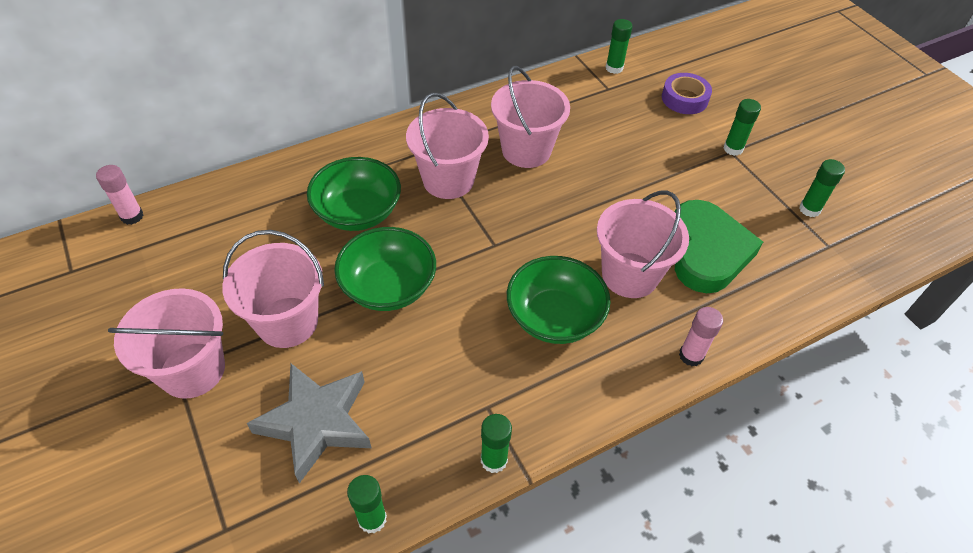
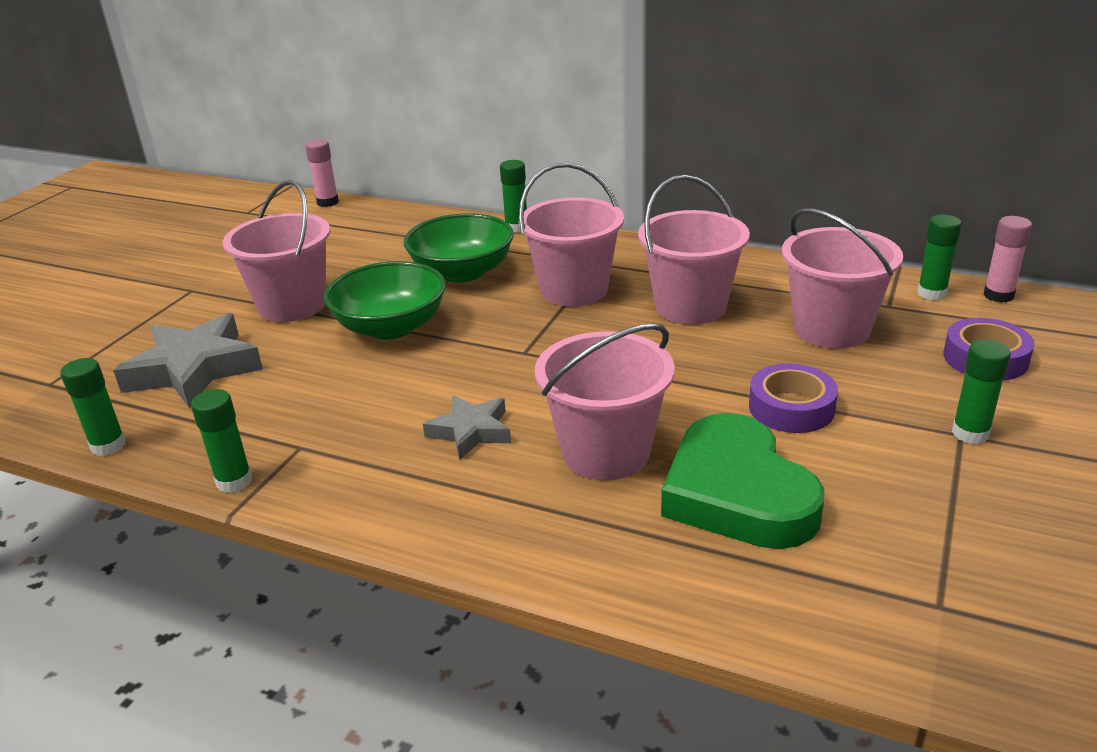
camera: 55 degrees right, 20 degrees down
(192, 370) = (198, 295): pink bucket -> pink bucket (831, 329)
(554, 317) = (471, 431): green bowl -> grey star
(659, 185) = (791, 408): none -> purple tape
(691, 355) = (536, 556): pink glue stick -> pink glue stick (998, 295)
(707, 251) = (737, 493): green heart -> green heart turned 105 degrees clockwise
(809, 209) = (982, 553): green glue stick -> green glue stick (516, 227)

